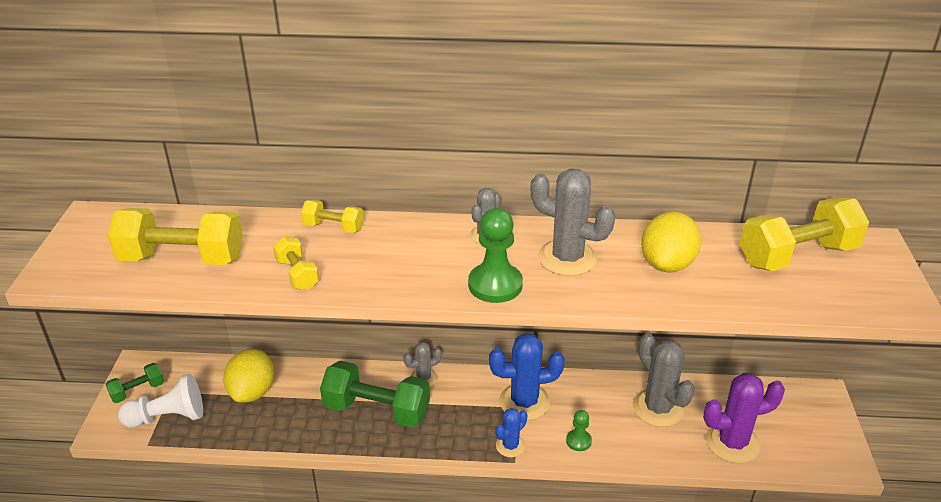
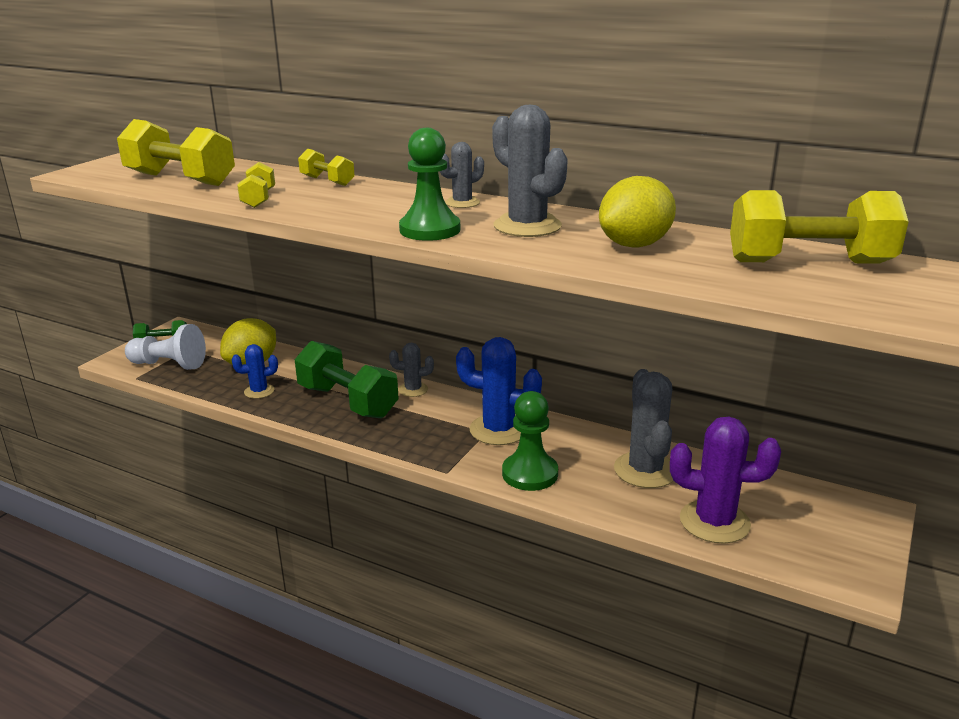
camera: 25 degrees right, 10 degrees down
(510, 446) = (453, 459): blue cactus -> blue cactus (259, 391)
(578, 441) = (530, 474): green pawn -> green pawn, size x1.85

